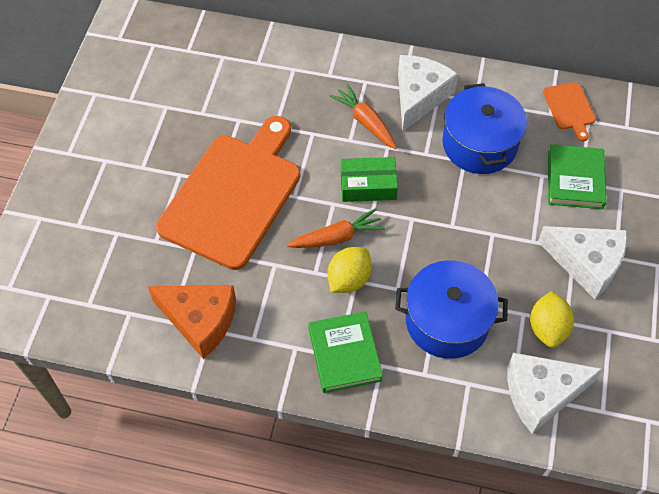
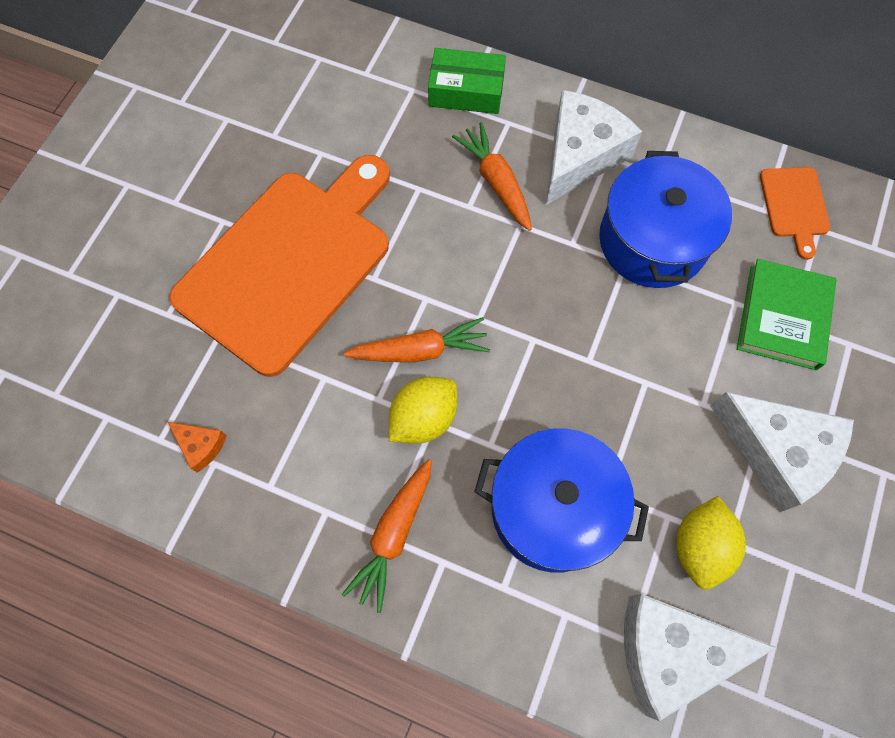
camera: 10 degrees right, 10 degrees up
(200, 320) = (201, 446): orange cheese -> orange cheese, size x0.45
(344, 354) = (393, 535): green book -> orange carrot
(368, 185) = (480, 278): green box -> green box (466, 91)

